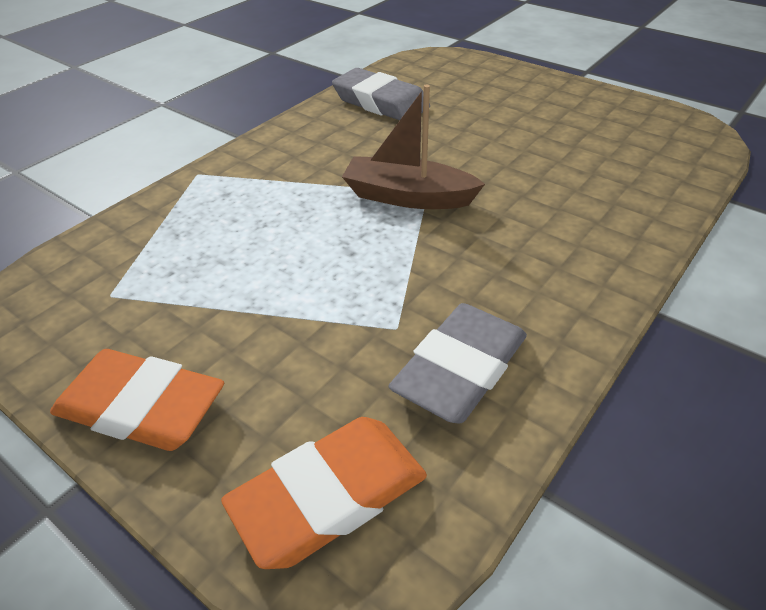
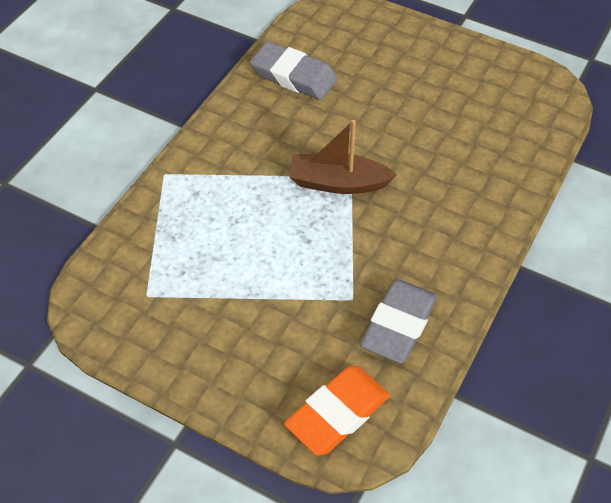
camera: 10 degrees left, 10 degrees up
(141, 407) = (206, 375): orange eraser -> none

